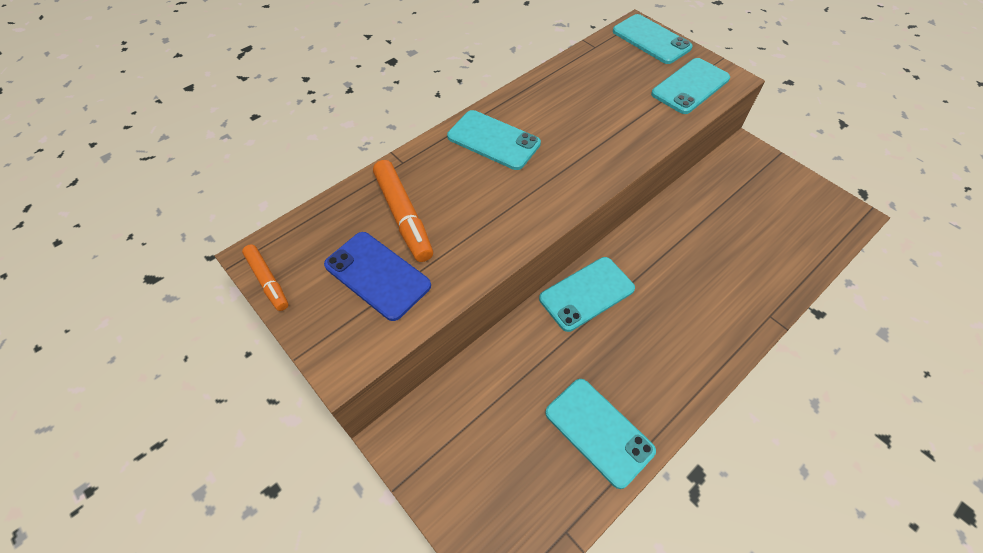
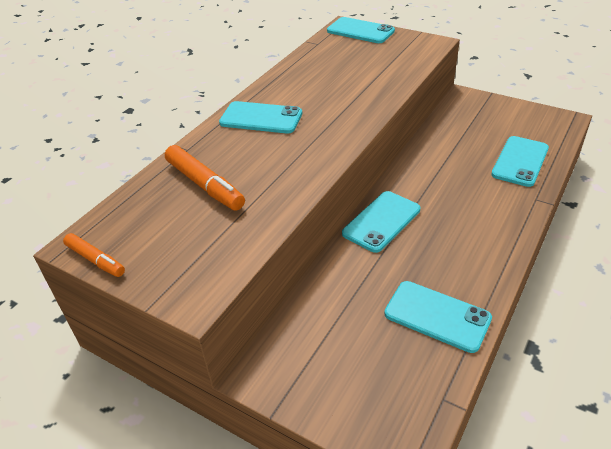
camera: 15 degrees left, 15 degrees down
(377, 275) = (199, 231): blue phone -> none
(690, 86) = (405, 53): turquoise phone -> turquoise phone (520, 161)

